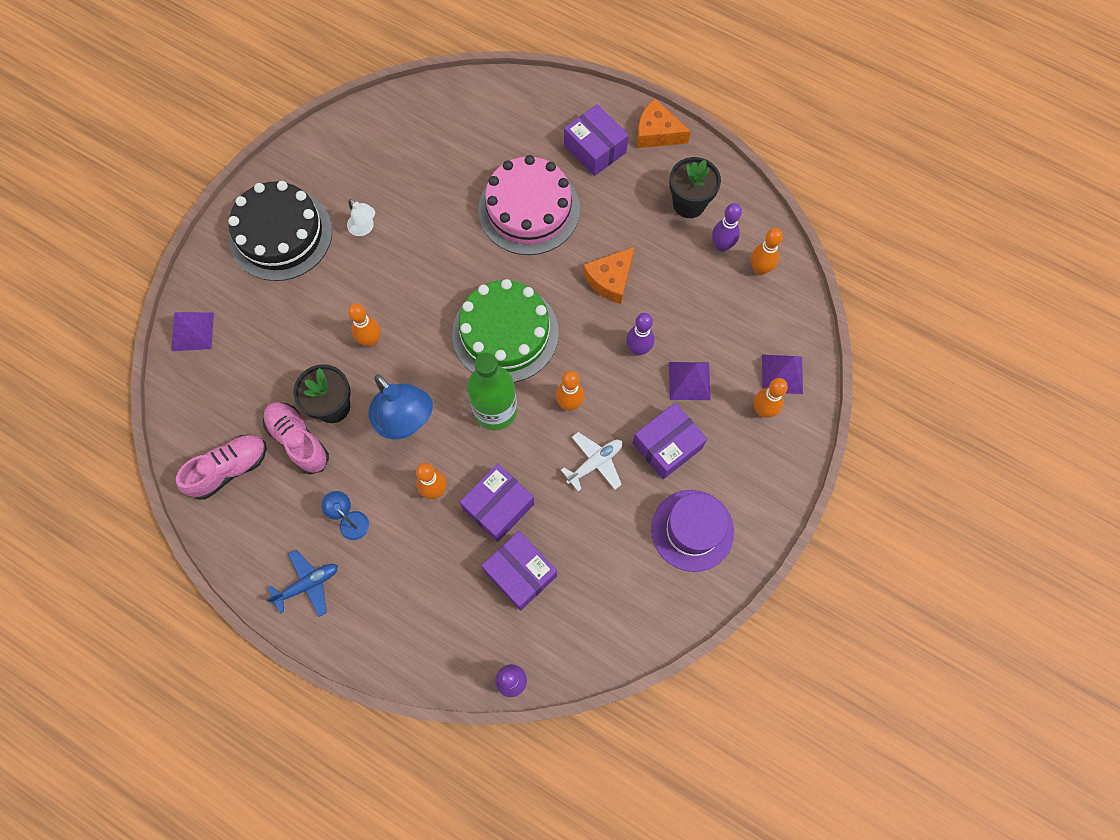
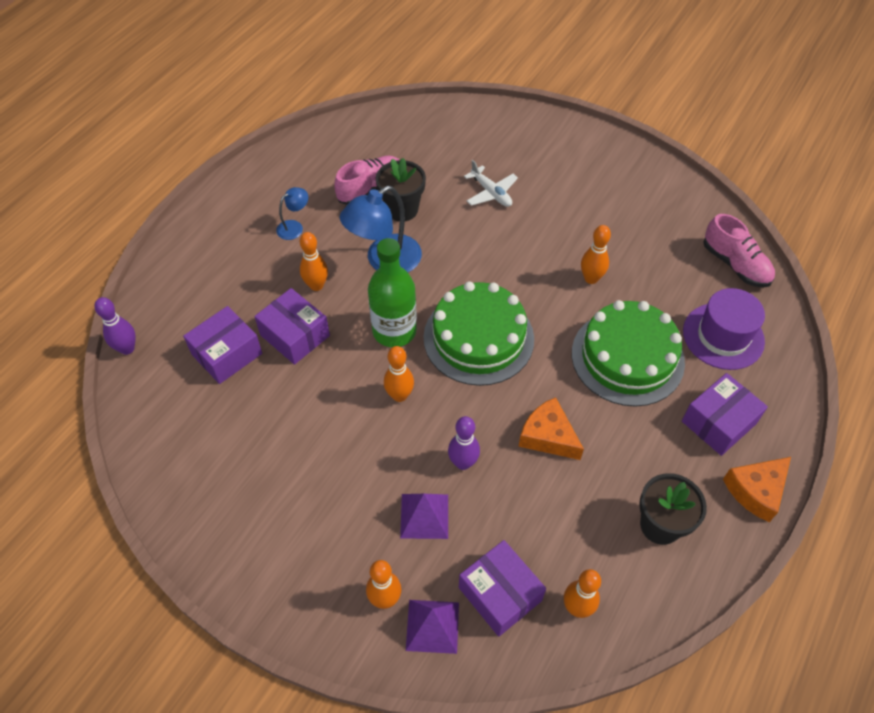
camera: 90 degrees right, 15 degrees down
(192, 331) = (473, 116): purple pyramid -> none
(229, 469) = (348, 148): pink shoe -> pink shoe (735, 264)
(280, 234) = (572, 164): black cake -> none
(307, 584) = (242, 202): blue plane -> none
(364, 228) = (586, 222): white lamp -> none
(370, 340) = (468, 232): orange bowling pin -> orange bowling pin (591, 278)
(529, 209) = (627, 357): pink cake -> green cake
(595, 463) = (332, 418): white plane -> white plane (491, 193)
(657, 133) = (756, 491): orange cheese -> orange cheese turned 150 degrees counterclockwise
(667, 445) = (347, 489): purple box -> purple box (500, 594)
(692, 530) = (248, 512): purple hat -> purple hat (723, 336)
(721, 245) = (605, 562): purple bowling pin -> none

